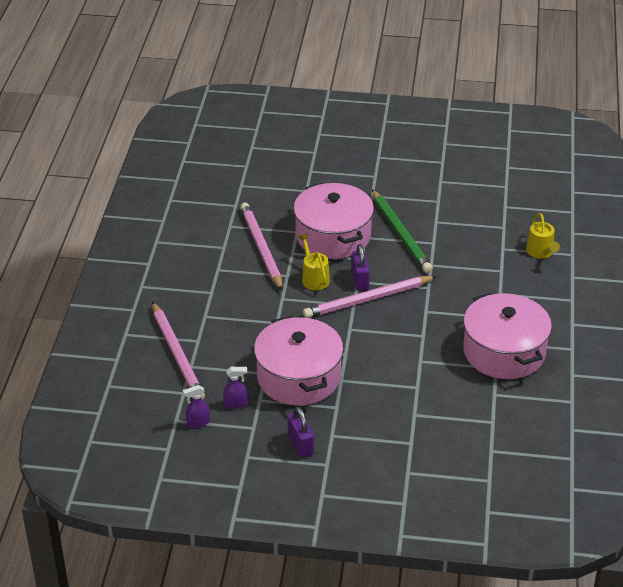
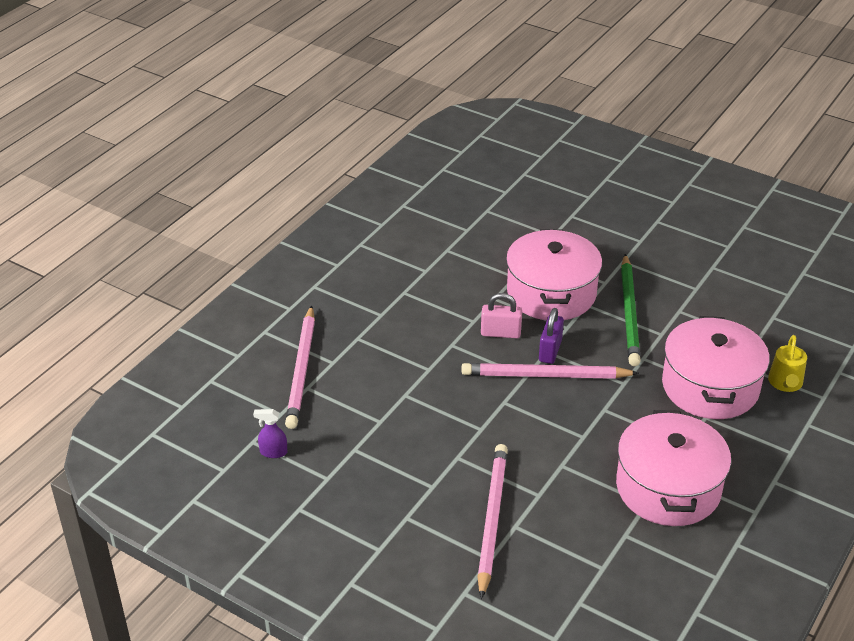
camera: 25 degrees right, 0 degrees up
(236, 404) = (326, 445): purple spray bottle -> none
(261, 248) = (464, 283): pink pencil -> pink pencil (491, 519)
(299, 377) = (413, 438): pink pot -> pink pot (710, 386)
(300, 444) = (365, 516): purple padlock -> none
(314, 278) = (500, 333): yellow watering can -> pink padlock

